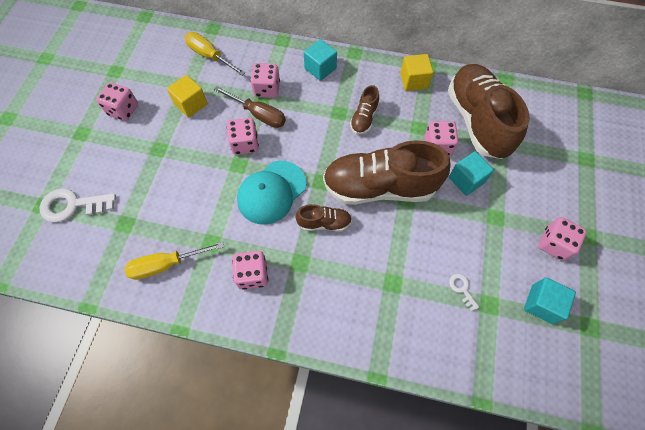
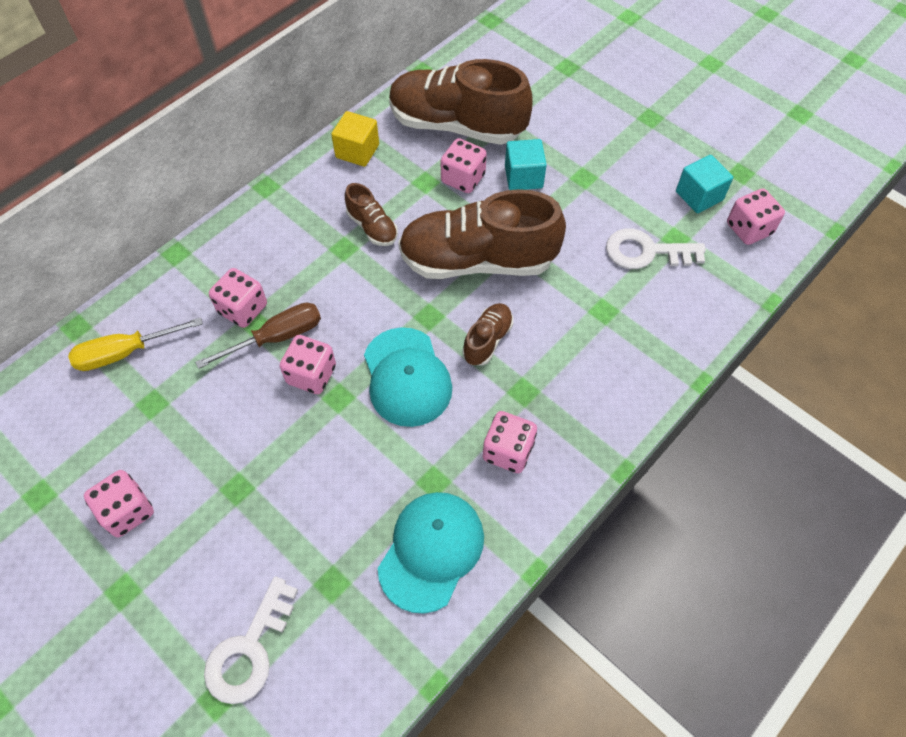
camera: 60 degrees left, 5 degrees down
(166, 264) = (431, 551): yellow screwdriver -> turquoise cap
(191, 104) = (192, 413): yellow cube -> none
(320, 68) = (259, 234): turquoise cube -> none
(379, 187) = (477, 261): brown shoe -> brown shoe turned 60 degrees clockwise
(462, 289) = (646, 252): white key -> white key, size x2.03
(554, 244) = (643, 148): pink dice -> pink dice (749, 229)

